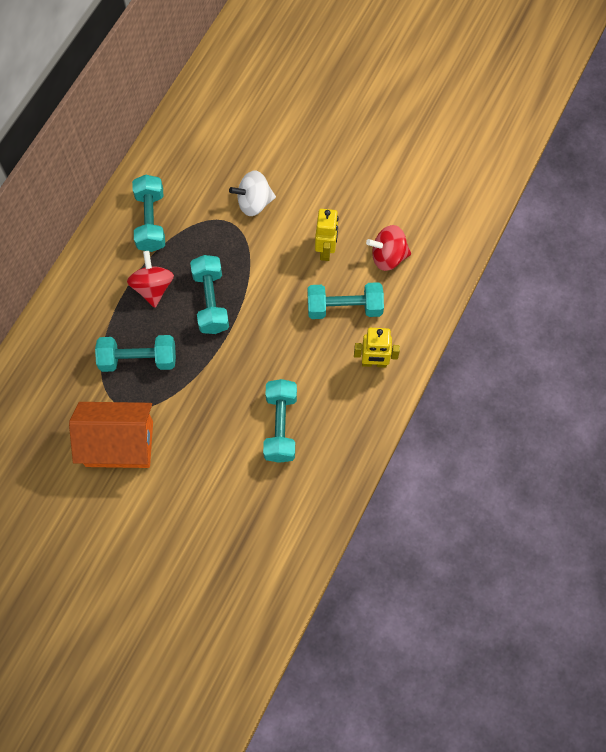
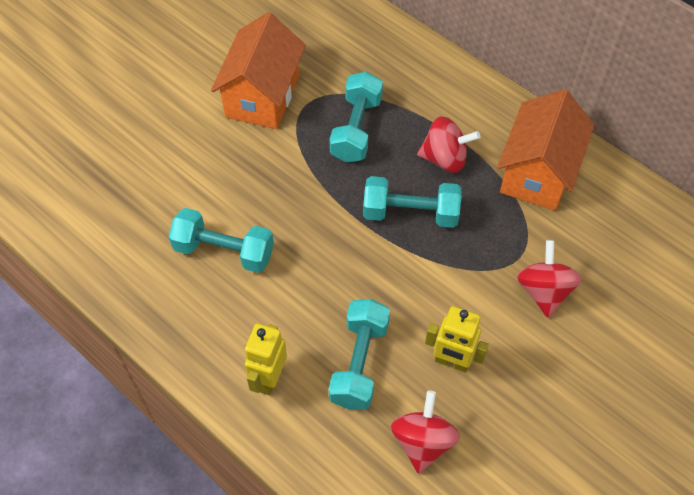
camera: 105 degrees right, 10 degrees down
(151, 221) = (538, 172): turquoise dumbbell -> orange house
(254, 203) = (544, 291): white spinning top -> red spinning top

